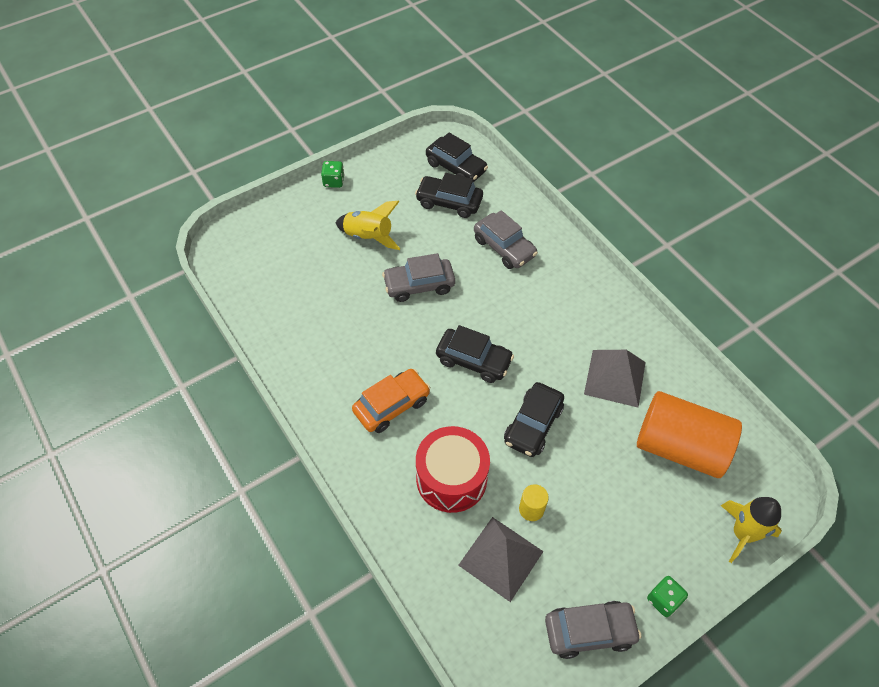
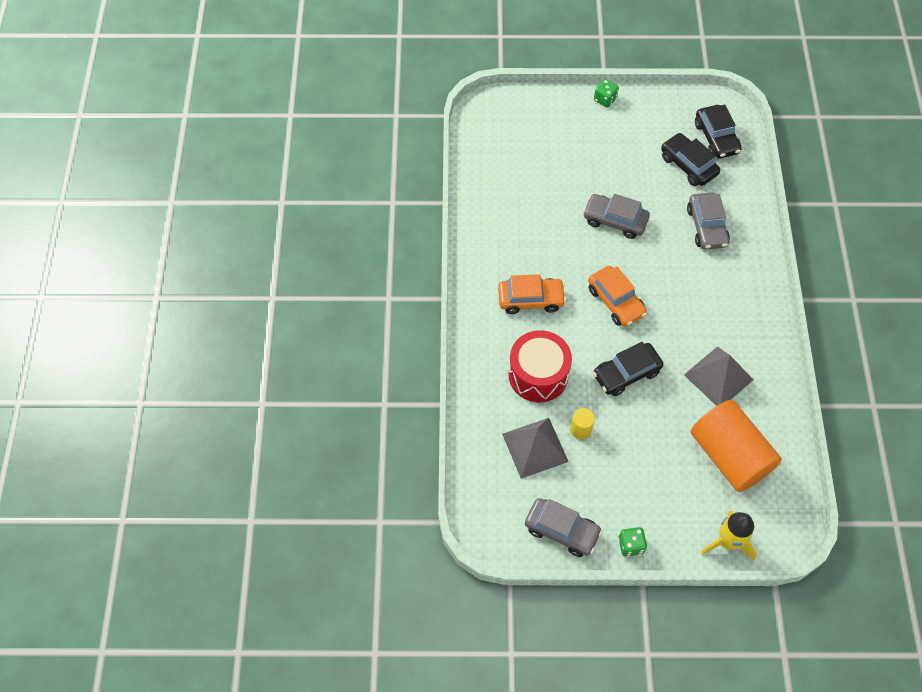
camera: 35 degrees right, 5 degrees up
(368, 237) = (601, 160): yellow rocket -> none
(473, 360) = (616, 301): black car -> orange car

